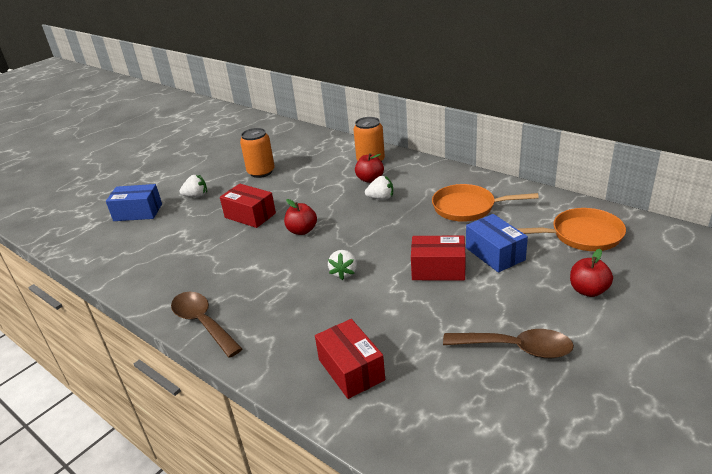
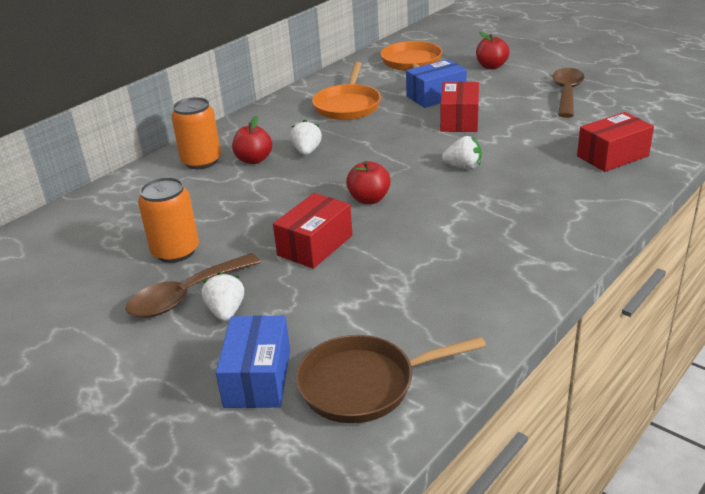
camera: 90 degrees left, 0 degrees up
(113, 244) = (364, 384): none -> brown pan
(202, 322) = (563, 249): brown spoon -> brown spoon (186, 296)

